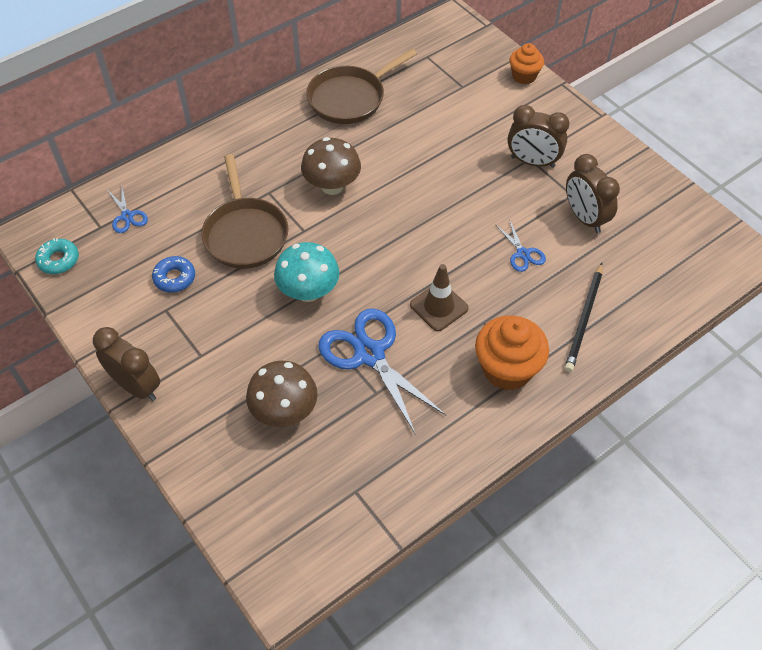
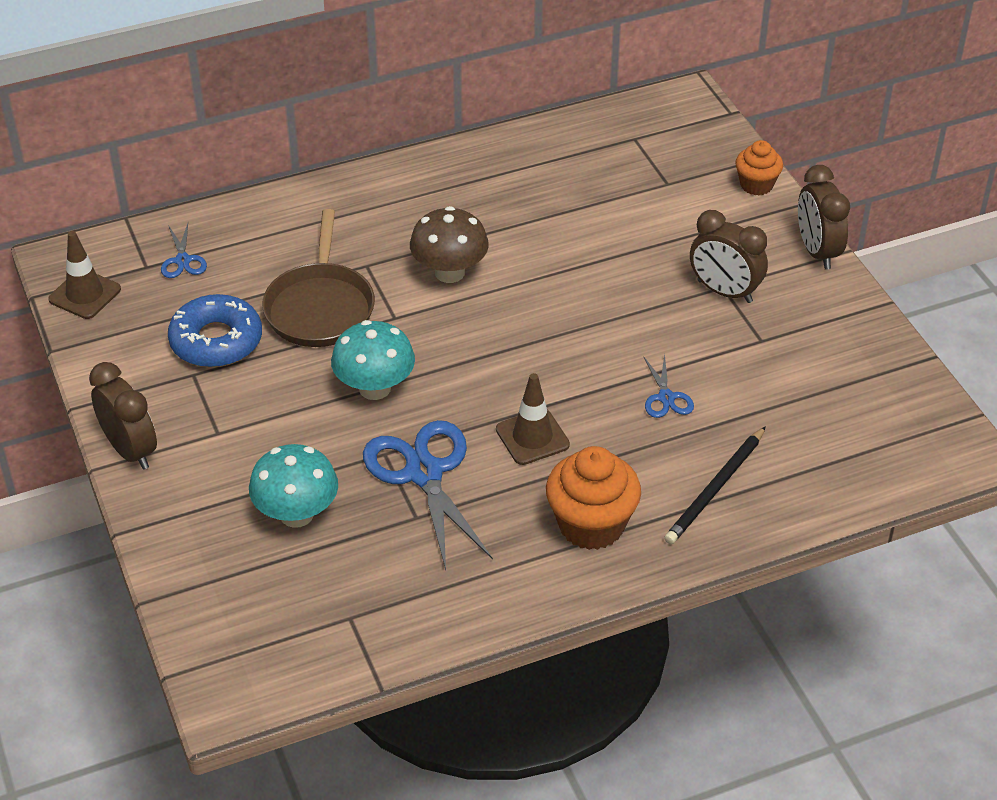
camera: 15 degrees right, 10 degrees down
(58, 260) = (85, 294): turquoise donut -> brown traffic cone
(174, 278) = (216, 341): blue donut -> blue donut, size x1.72
(284, 411) = (296, 514): brown mushroom -> turquoise mushroom
(350, 98) = (512, 172): brown pan -> none
(584, 218) = (766, 371): brown clock -> brown clock (817, 251)

